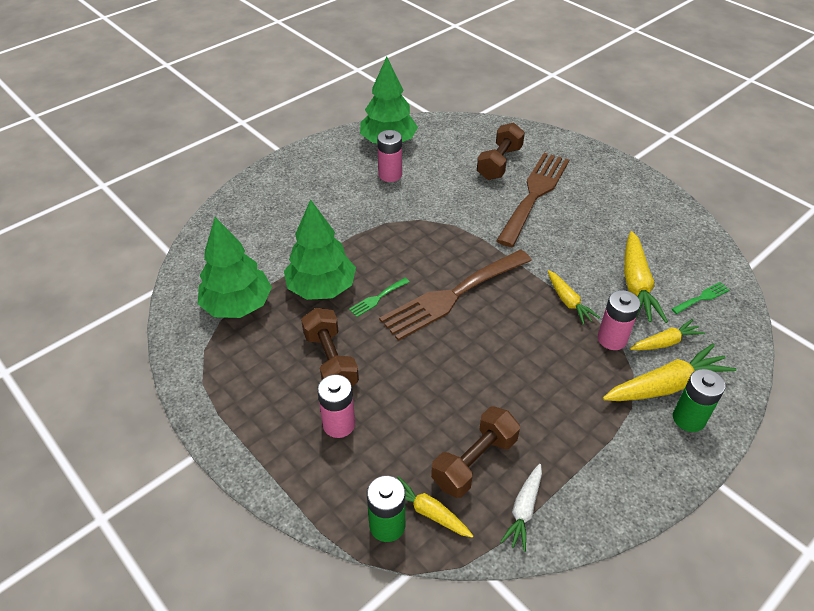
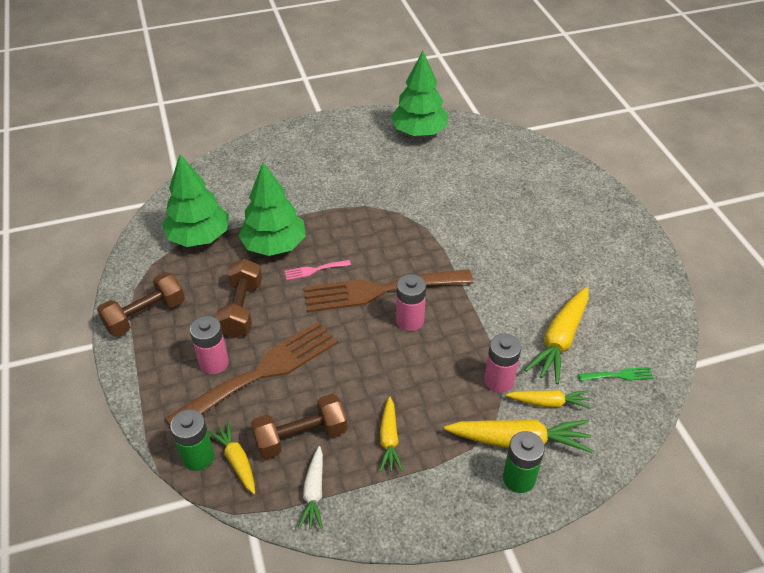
camera: 25 degrees right, 0 degrees up
(377, 298) = (314, 270): green fork -> pink fork
(390, 175) = (400, 163): pink battery -> pink battery (410, 320)
(499, 163) = (510, 182): brown dumbbell -> brown dumbbell (145, 315)
(524, 510) = (314, 492): white carrot -> white carrot turned 45 degrees counterclockwise
(535, 194) = (523, 222): brown fork -> brown fork (262, 372)
(568, 301) = (482, 332): yellow carrot -> yellow carrot (389, 439)

